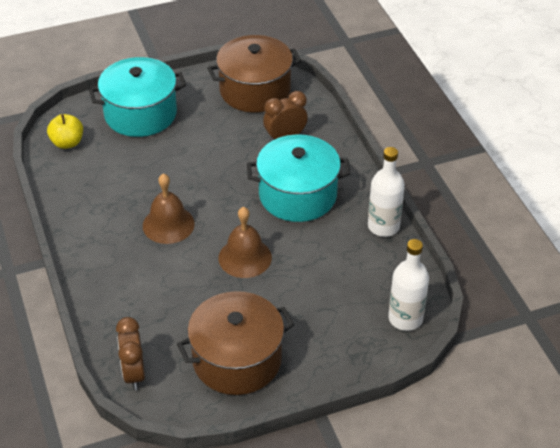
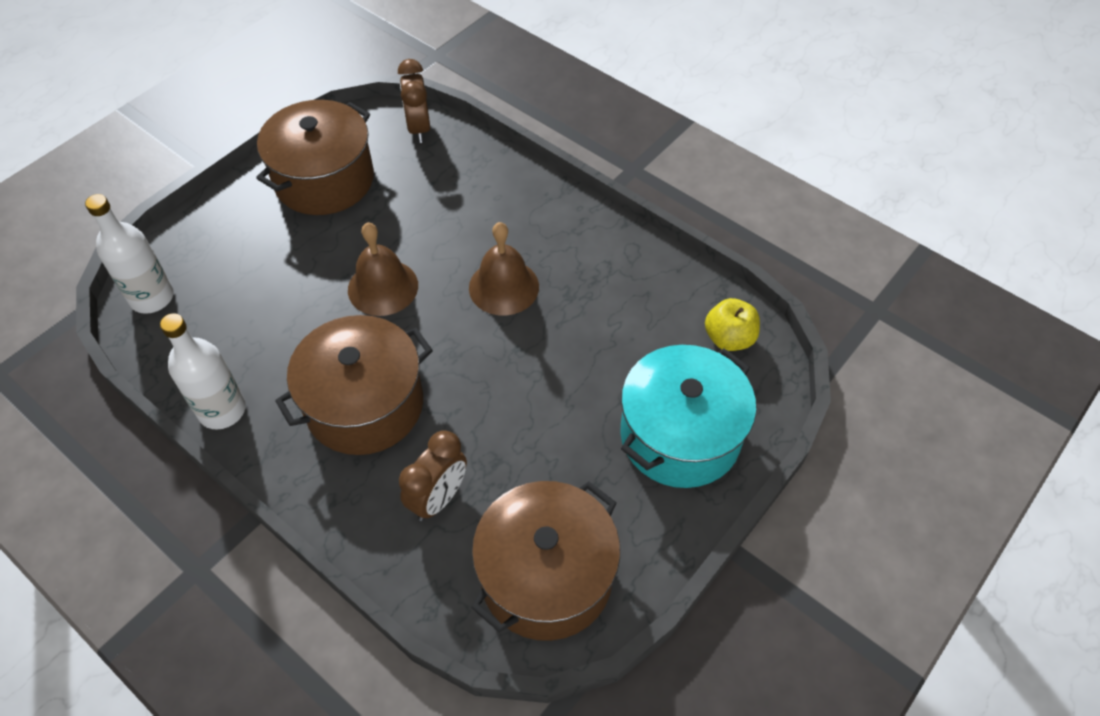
camera: 150 degrees right, 10 degrees up
(134, 374) = (419, 128): brown clock -> brown clock turned 150 degrees counterclockwise
(297, 195) = (364, 404): turquoise pot -> brown pot

